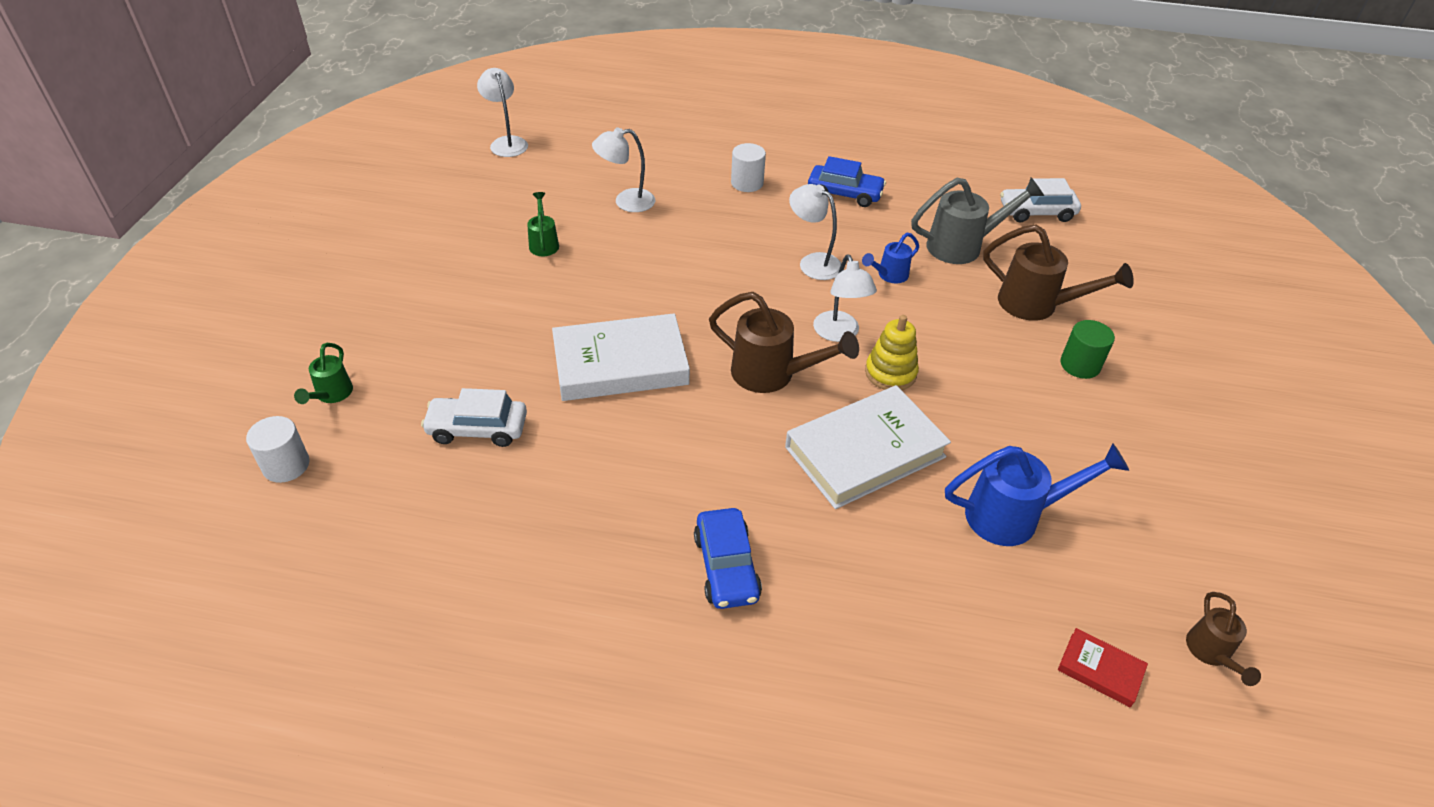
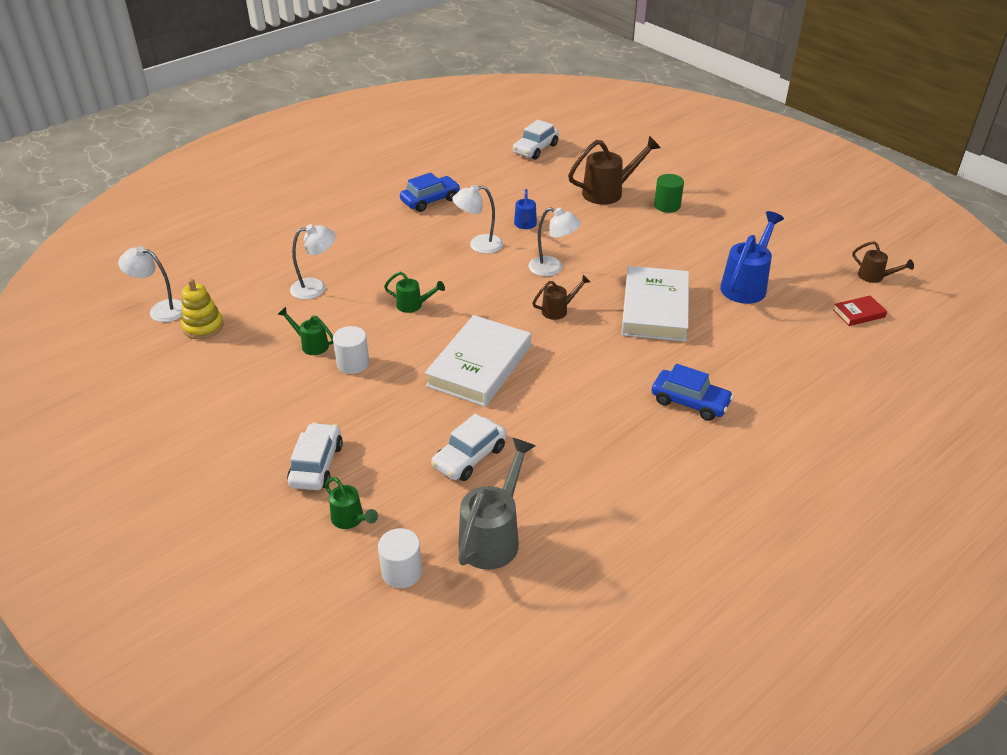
camera: 50 degrees left, 5 degrees down
(386, 335) = (316, 465): none -> white car
(626, 202) = (316, 287): white lamp -> white lamp turned 135 degrees counterclockwise
(666, 272) = (414, 305): none -> green watering can
(747, 183) = (367, 230): white cylinder -> white cylinder (353, 363)
(773, 375) = (559, 310): brown watering can -> brown watering can, size x0.55
(890, 373) = (605, 268): yellow stacking toy -> yellow stacking toy (203, 327)
(963, 246) = (532, 187): grey watering can -> grey watering can (494, 536)

